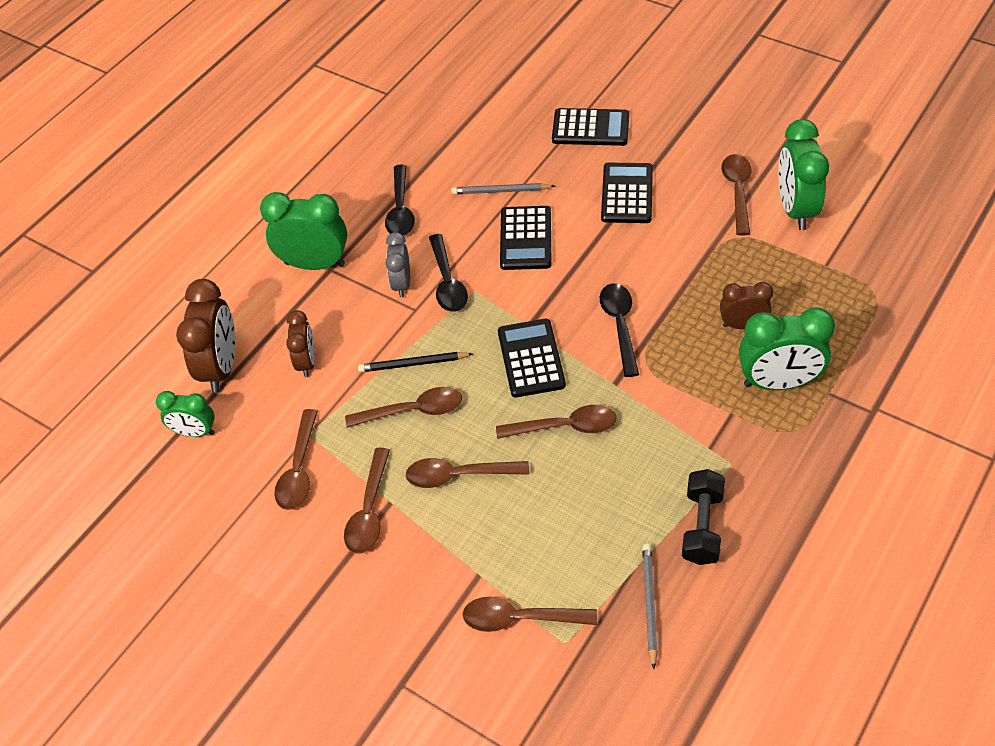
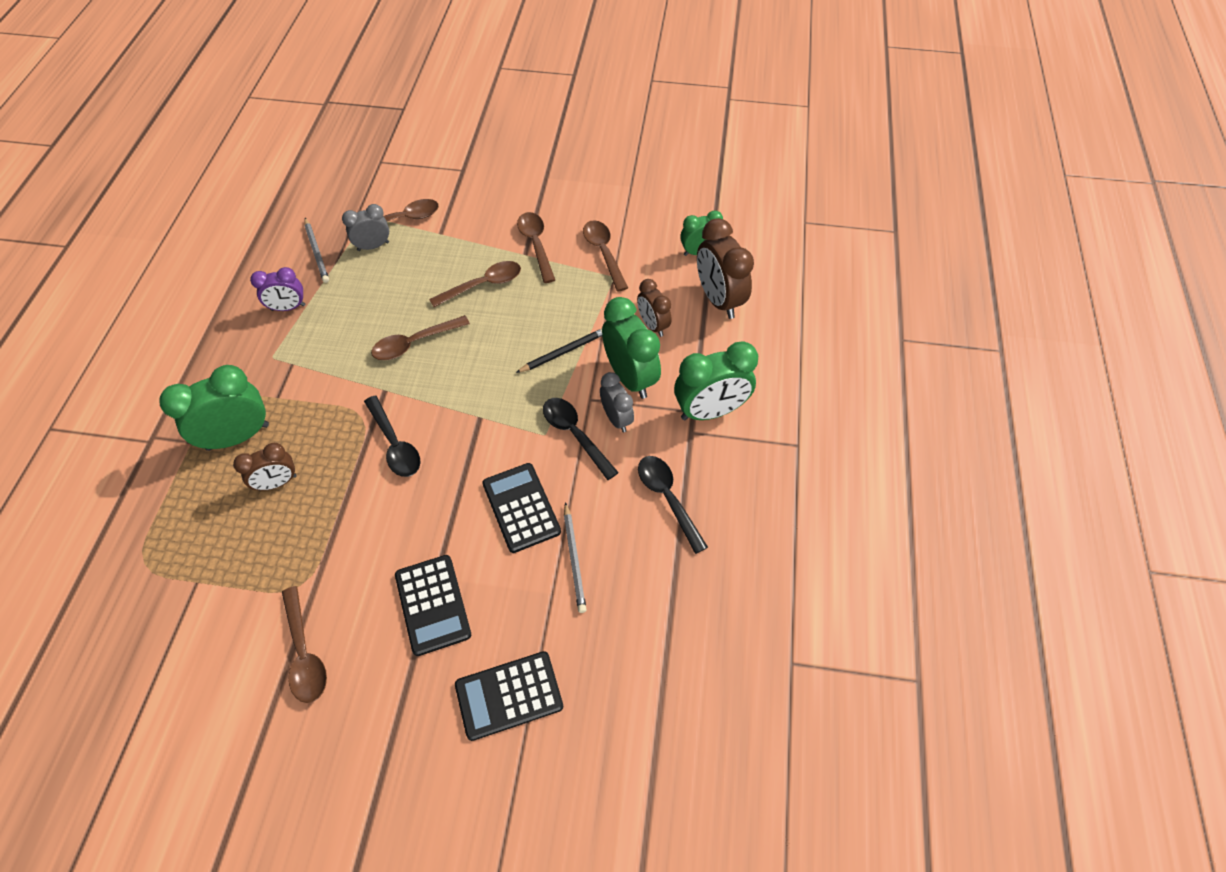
camera: 150 degrees right, 5 degrees up
(412, 411) = (543, 317): brown spoon -> none
(501, 191) = (574, 559): grey pencil -> grey pencil turned 105 degrees clockwise
(531, 358) = (464, 388): black calculator -> none
(572, 586) = (373, 246): none -> grey clock
(702, 526) = (288, 307): black dumbbell -> purple clock
(795, 209) = (233, 649): green clock -> green clock (630, 377)

